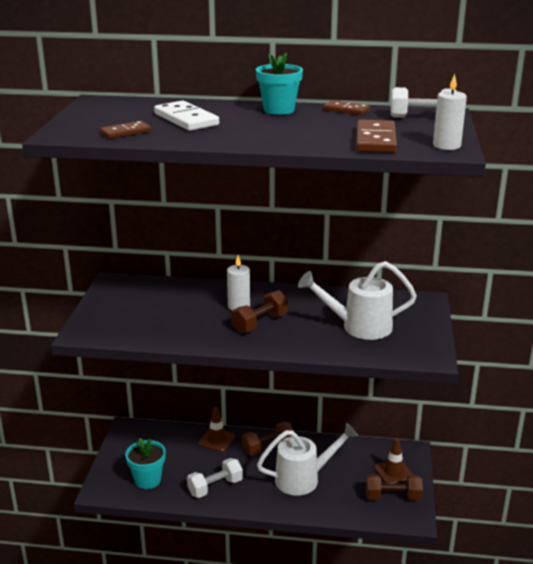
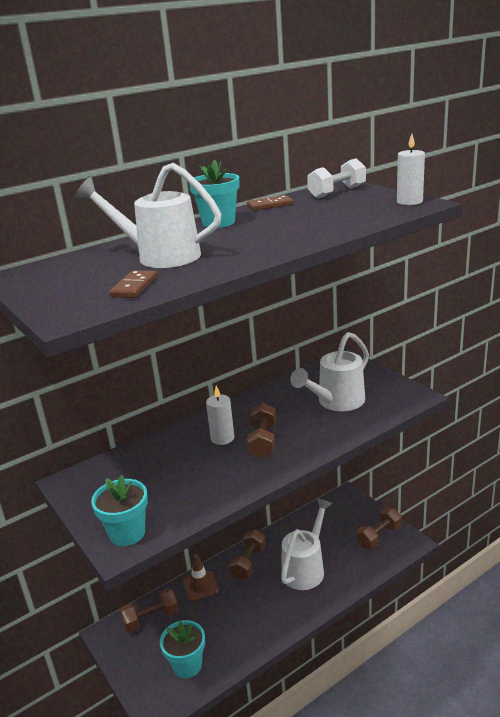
camera: 40 degrees left, 0 degrees up
(97, 328) = (127, 533): none -> turquoise flower pot
(162, 438) = (151, 619): none -> brown dumbbell
(186, 119) = (160, 256): white domino -> white watering can
(215, 487) = (251, 626): white dumbbell -> none
(376, 140) = (356, 215): brown domino -> none
(394, 472) = (356, 518): brown traffic cone -> none

